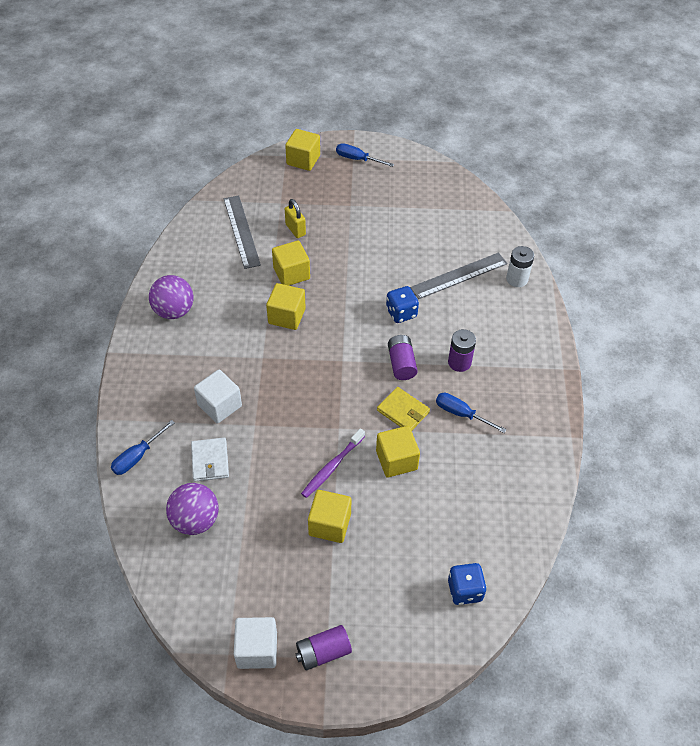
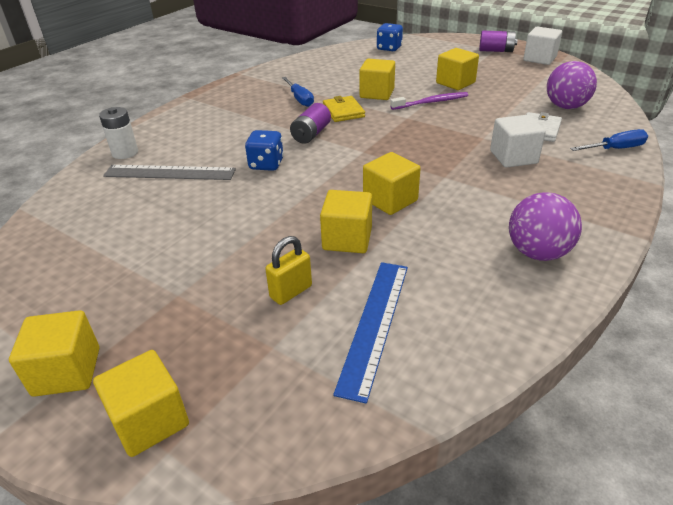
camera: 145 degrees left, 15 degrees down
(241, 231) = (375, 324): grey ruler -> blue ruler
(295, 230) = (291, 292): yellow padlock -> yellow padlock turned 45 degrees clockwise
(357, 159) = (67, 371): blue screwdriver -> yellow cube
(459, 362) = (261, 121): purple battery -> none

